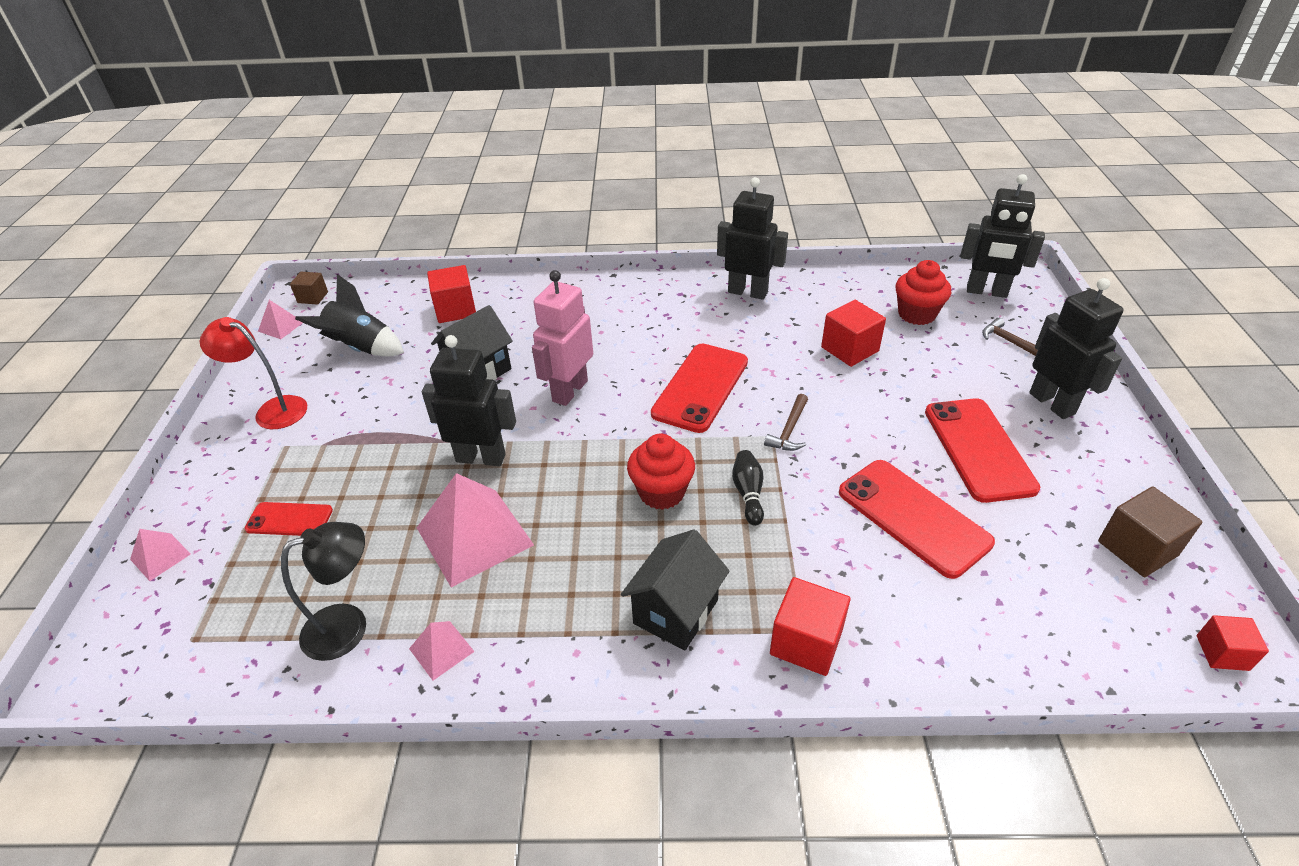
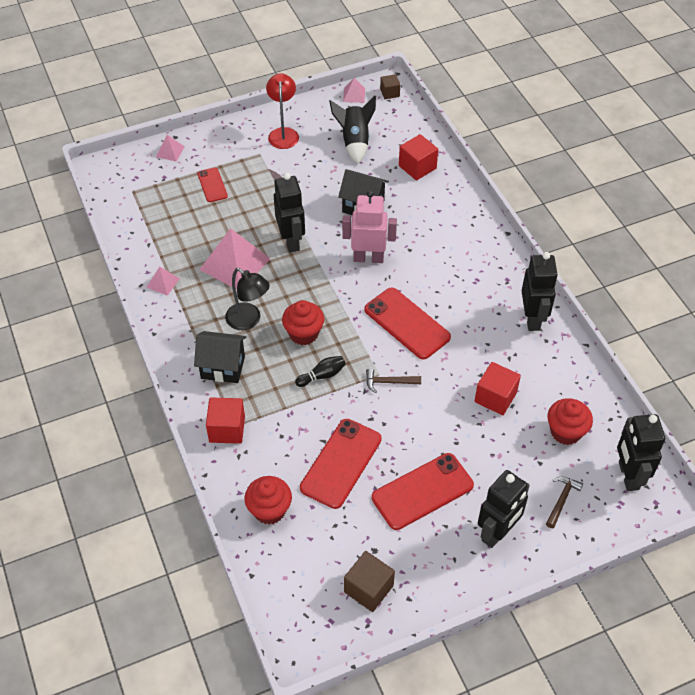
camera: 65 degrees right, 10 degrees up
(348, 626) = (161, 242): black lamp -> black lamp (249, 321)
(700, 387) = (407, 323): red phone -> red phone turned 45 degrees clockwise
(983, 628) = (269, 510): none -> red cupcake
(1222, 653) = (301, 633): red cube -> none

